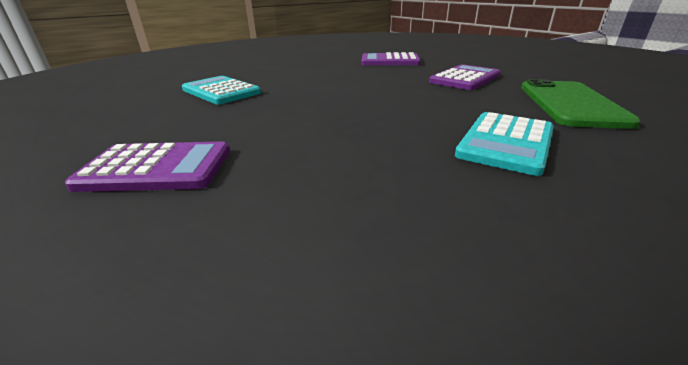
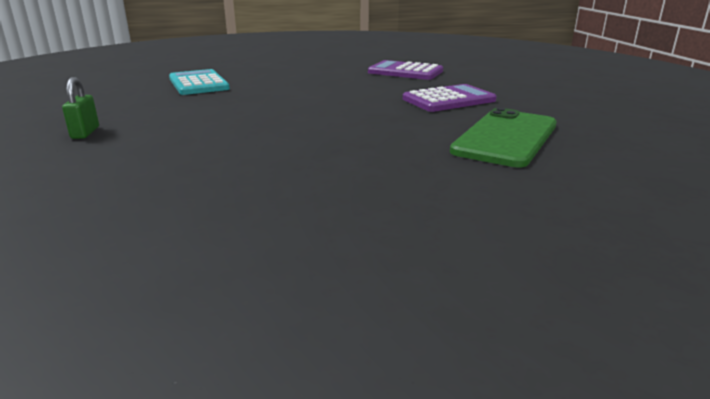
camera: 20 degrees right, 5 degrees down
(157, 168) = (85, 133): purple calculator -> green padlock
(506, 142) = (364, 158): turquoise calculator -> none

